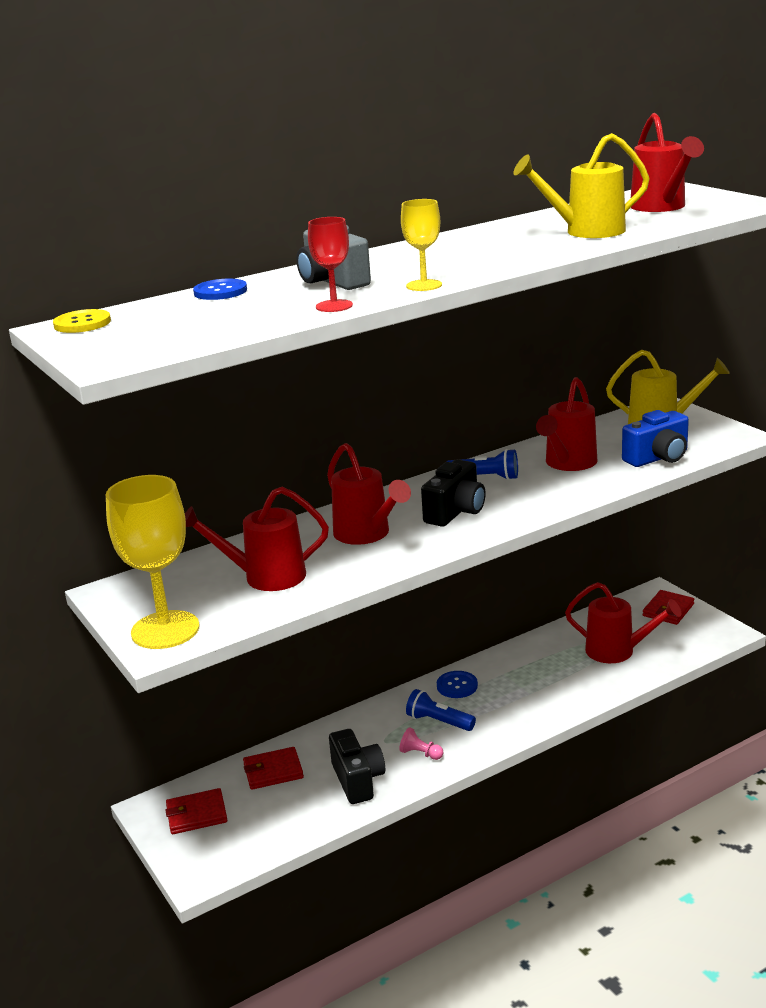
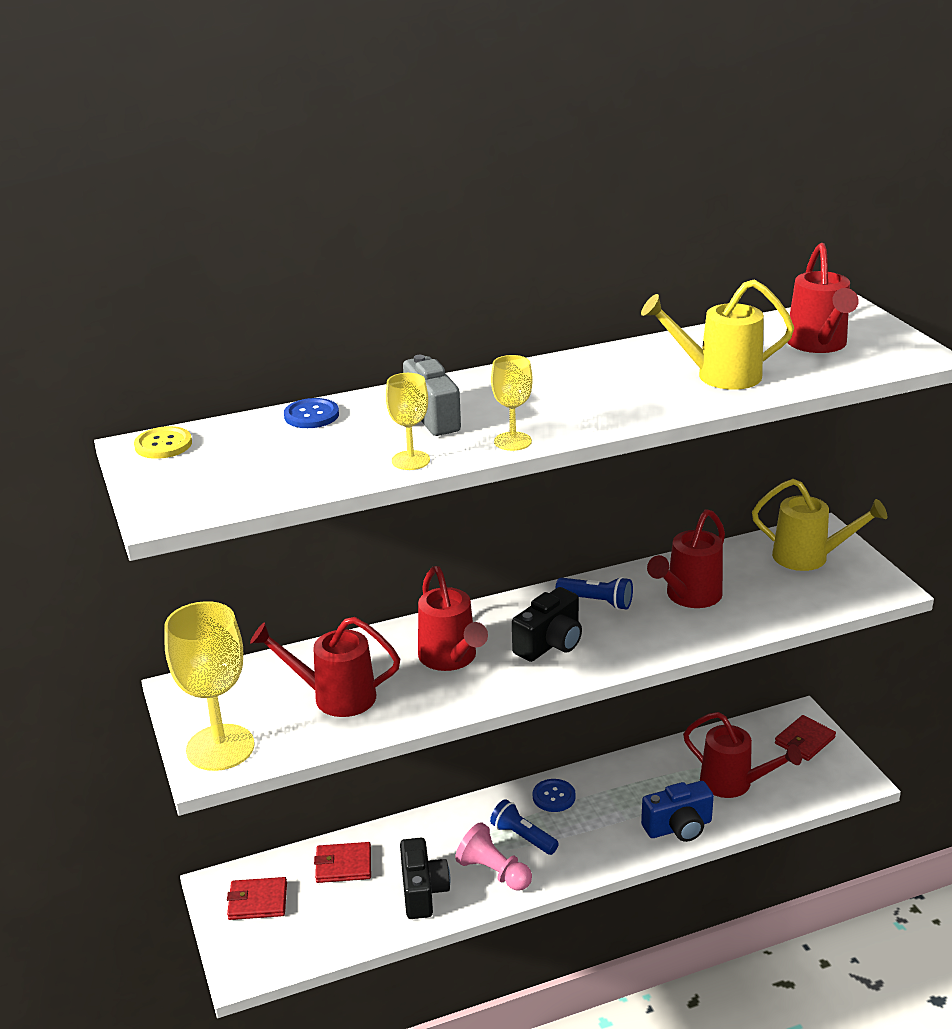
camera: 10 degrees right, 5 degrees up
(334, 306) = (410, 460): red goblet -> yellow goblet
(420, 754) = (493, 872): pink pawn -> pink pawn, size x1.75
(658, 458) = (787, 604): blue camera -> blue camera (678, 827)

